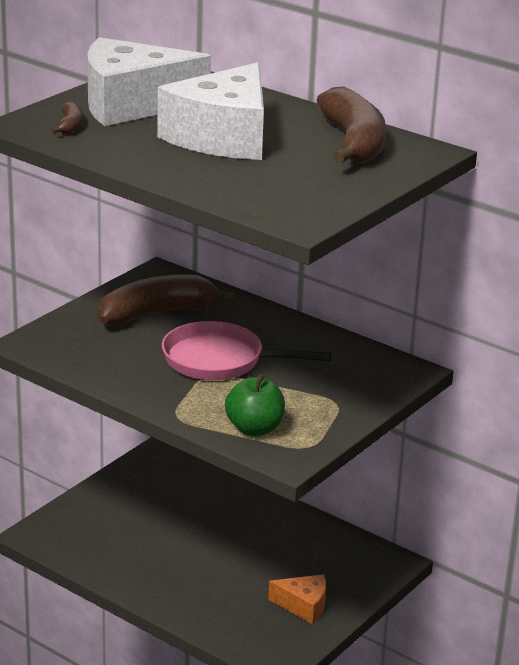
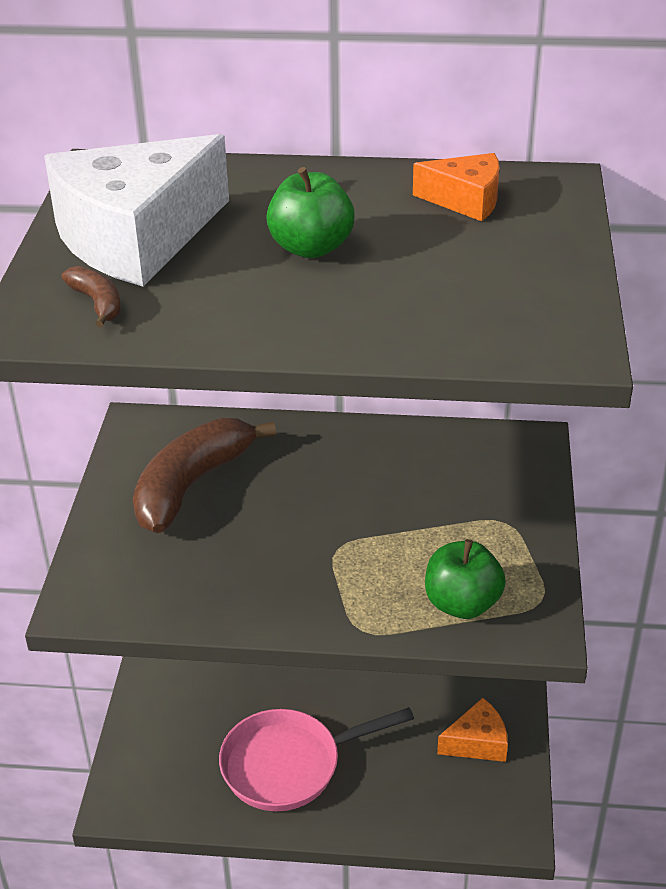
camera: 30 degrees left, 10 degrees up
(220, 361) = (328, 522): pink pan -> pink pan (289, 765)
(223, 137) = (311, 248): white cheese -> green apple
(353, 143) = (465, 200): brown banana -> orange cheese

